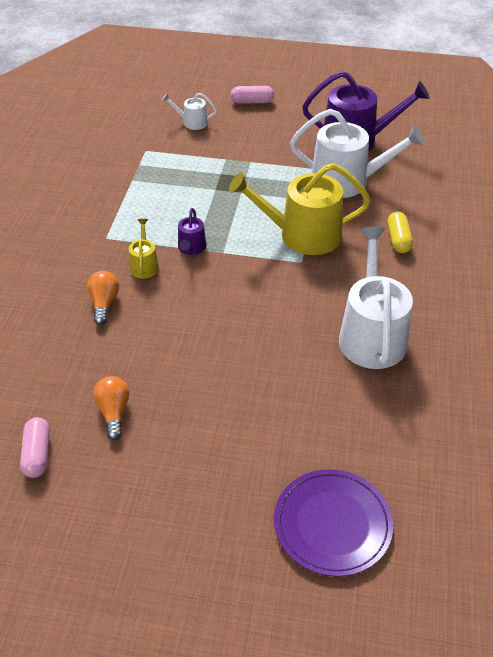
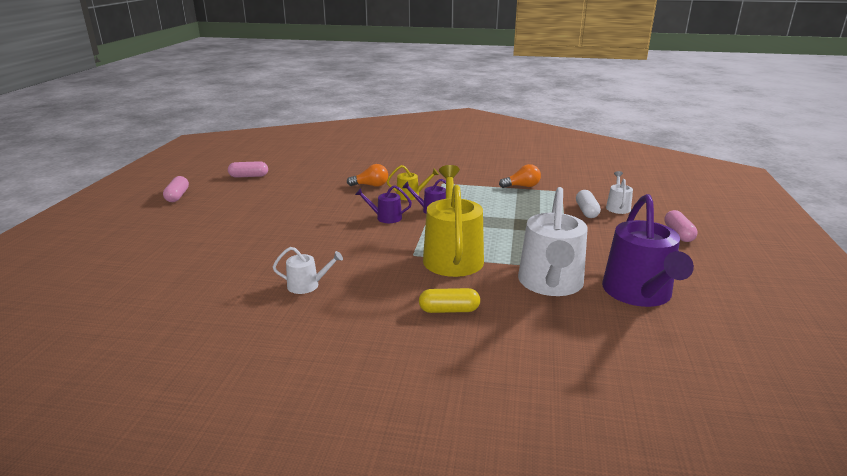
camera: 90 degrees right, 20 degrees down
(113, 412) = (269, 192): orange light bulb -> orange light bulb (522, 186)
(114, 535) = (177, 196): none -> pink capsule
(201, 142) = (586, 211): none -> white capsule
(210, 285) = (385, 217): none -> purple watering can
(332, 524) = (126, 259): purple plate -> none
(371, 334) = (307, 285): white watering can -> white watering can, size x0.47

